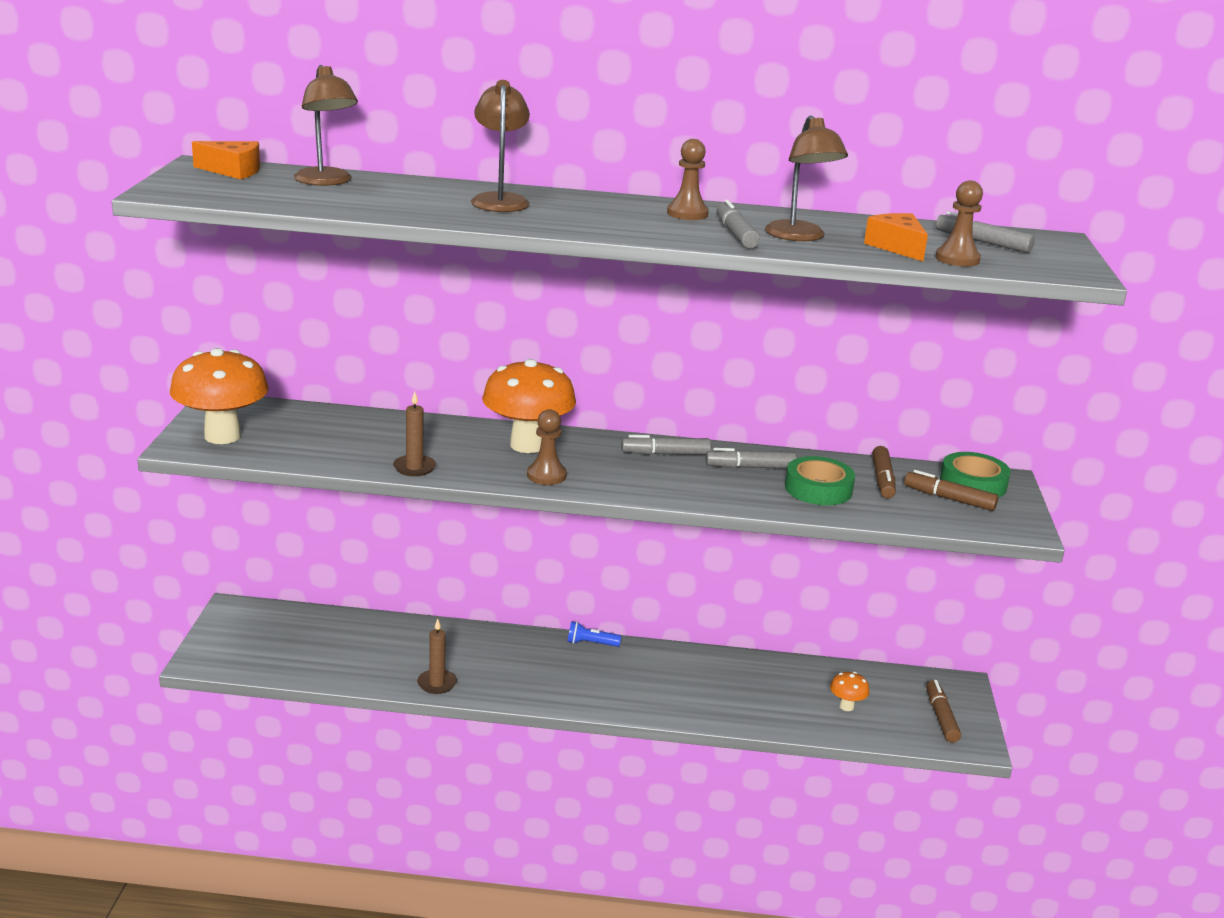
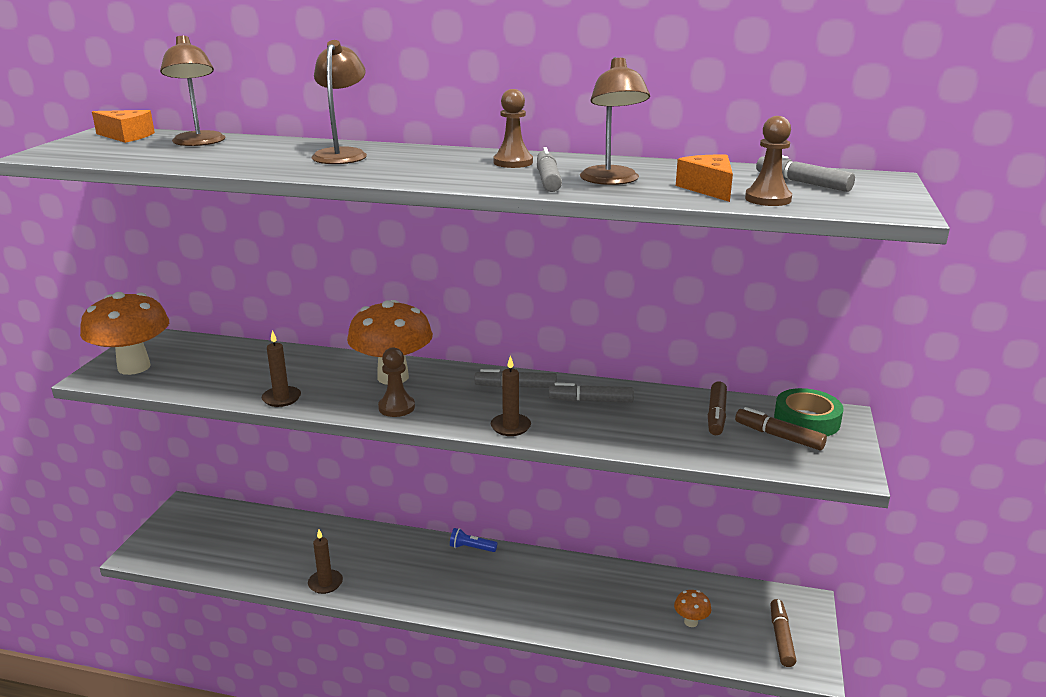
camera: 10 degrees right, 0 degrees up
(676, 493) = (510, 427): none -> brown candle
(818, 489) = (650, 424): green tape -> none

